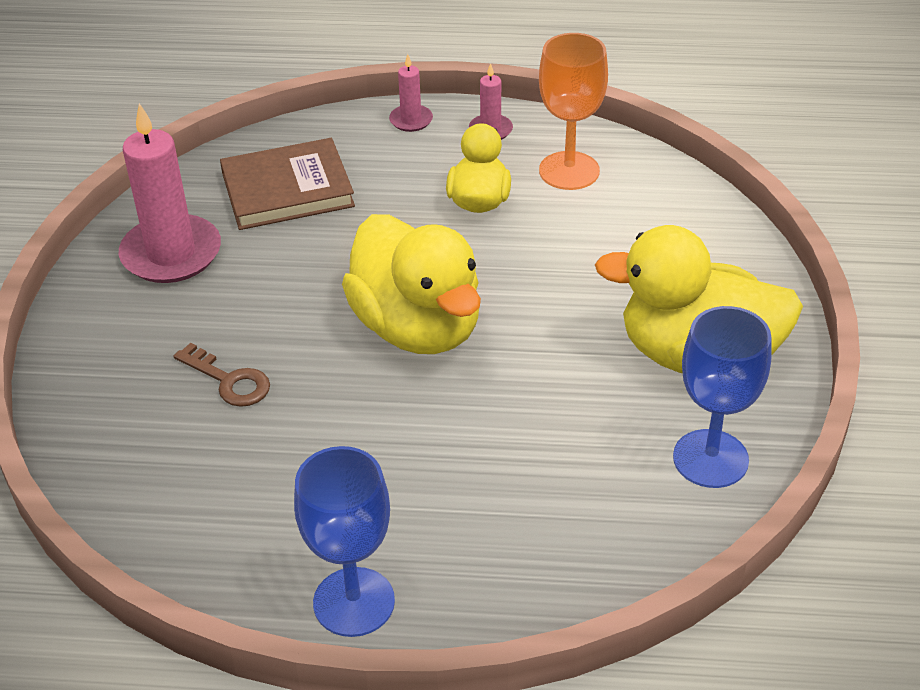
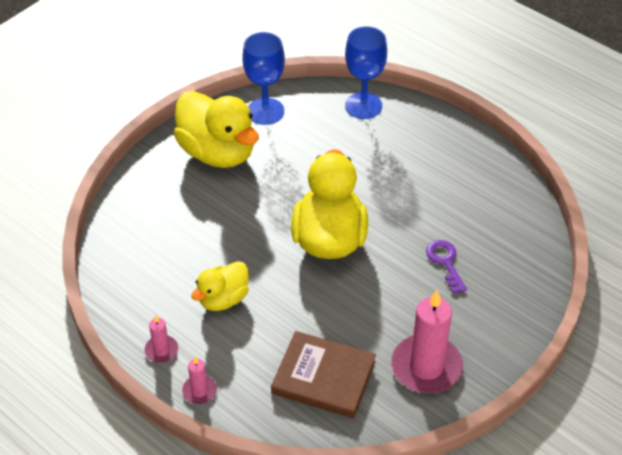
camera: 145 degrees left, 5 degrees up
(229, 381) = (445, 262): brown key -> purple key
(354, 602) = (458, 136): blue goblet -> blue goblet (363, 106)
(569, 171) = (153, 290): orange goblet -> none

